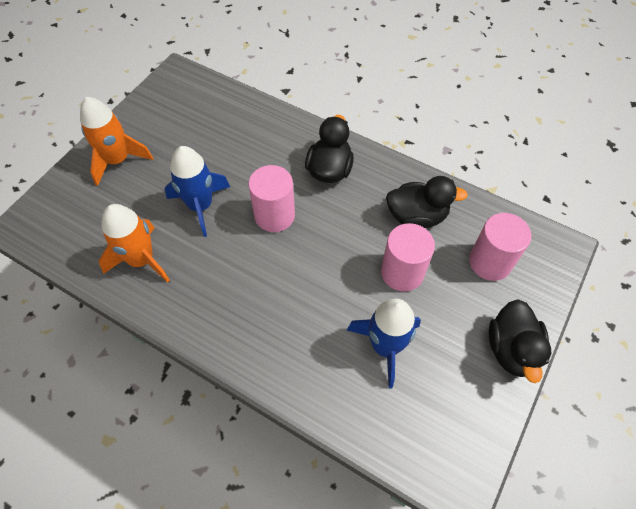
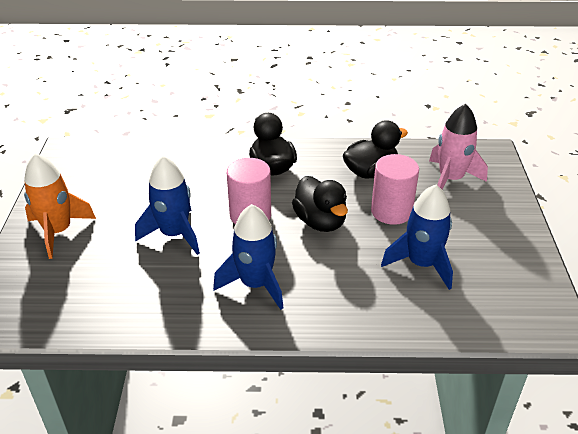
camera: 30 degrees left, 20 degrees down
(141, 260) = (148, 295): orange rocket -> none
(228, 292) = (255, 284): none -> blue rocket
(490, 262) = (450, 179): pink cylinder -> pink rocket
(511, 349) = (514, 225): black duck -> black duck (320, 222)

